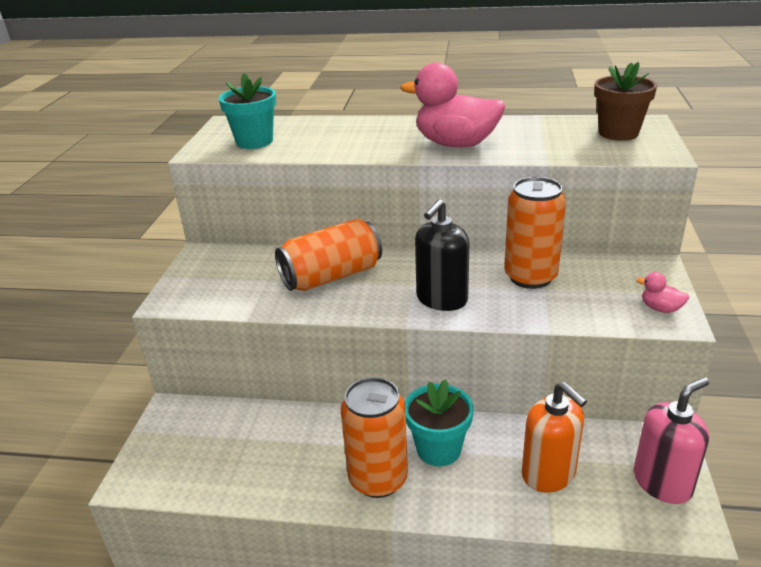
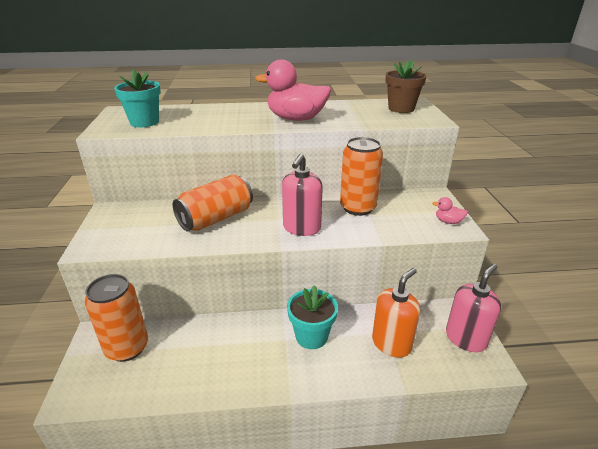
camera: 15 degrees left, 0 degrees up
(378, 479) = (272, 365): orange can -> orange can (127, 347)
(441, 299) = (301, 228): black soap dispenser -> pink soap dispenser
(549, 474) = (391, 343): orange soap dispenser -> orange soap dispenser turned 90 degrees counterclockwise

